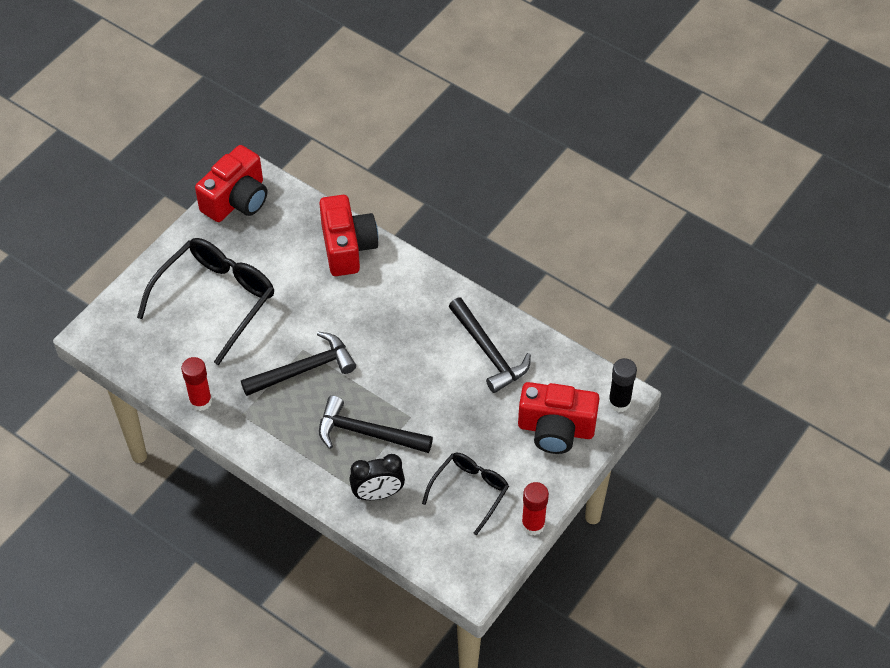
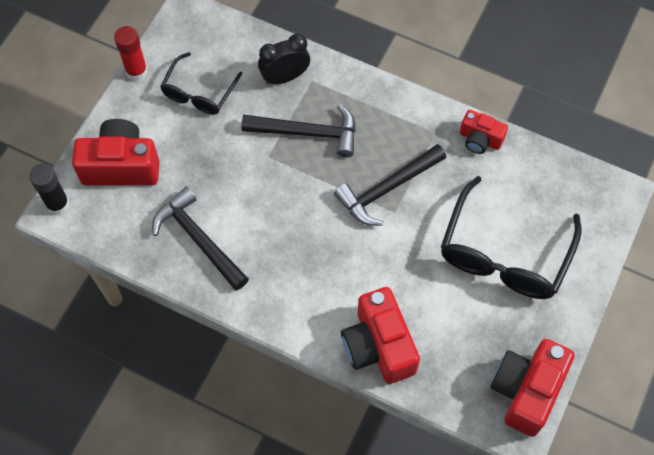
camera: 170 degrees right, 10 degrees up
(201, 401) = (480, 139): red glue stick -> red camera

